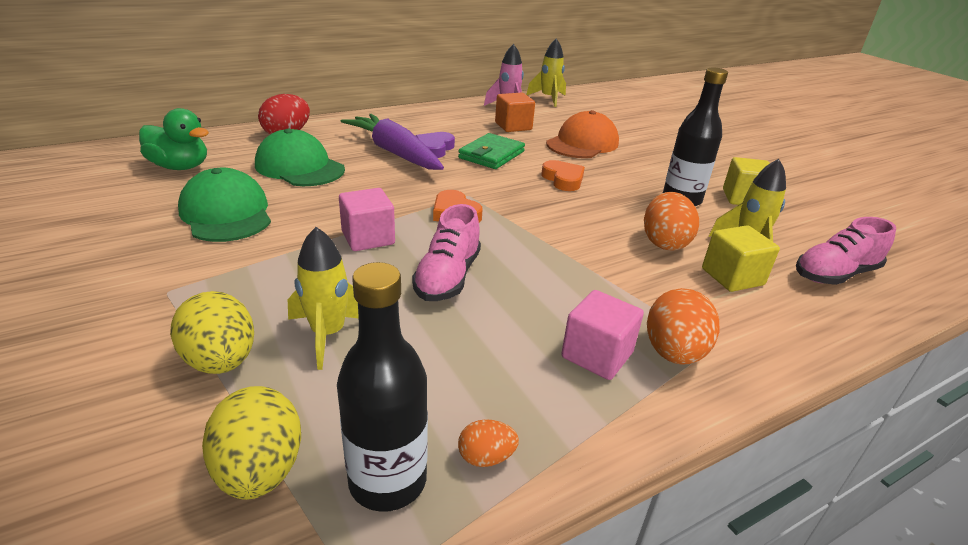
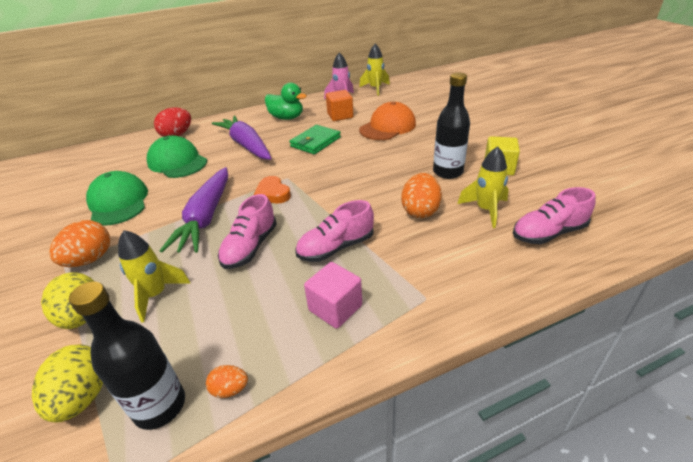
camera: 10 degrees right, 5 degrees up
(180, 167) = (100, 167): green duck -> green duck (287, 118)
(368, 238) = (206, 217): pink cube -> purple carrot
(434, 148) = (276, 139): purple heart -> none
(563, 179) = (362, 160): orange heart -> none
(569, 282) = (336, 248): none -> pink shoe
(674, 353) = (393, 305): orange egg -> orange egg (90, 259)
(732, 277) = (463, 238): yellow cube -> none

